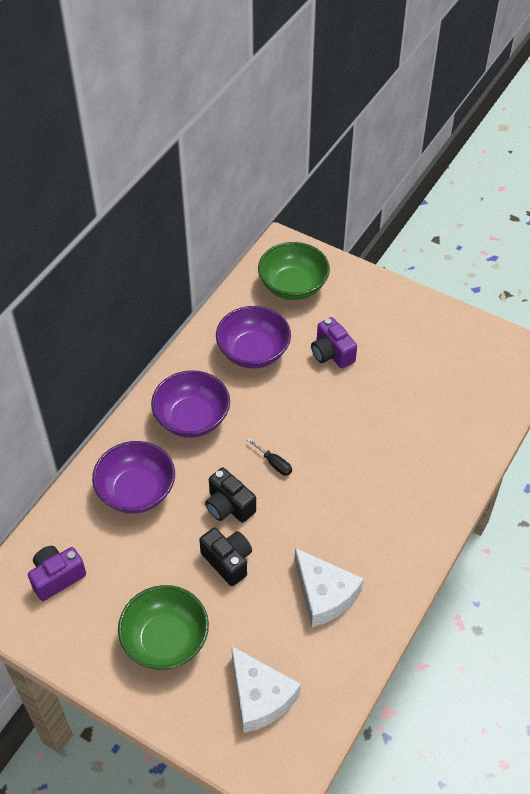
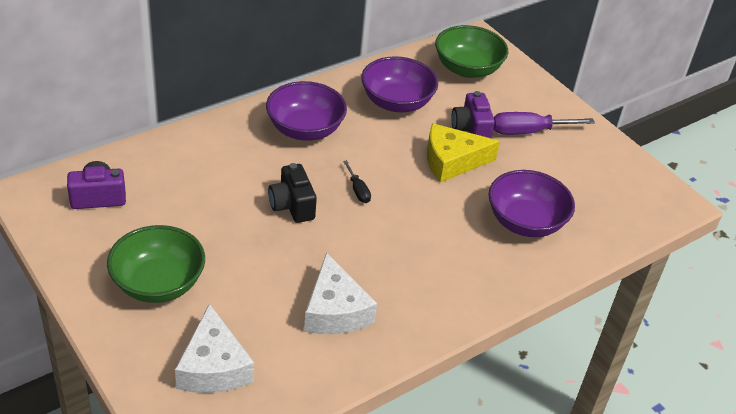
camera: 20 degrees right, 10 degrees down
(136, 491) = (216, 162): purple bowl -> purple bowl (525, 222)
(228, 561) = (261, 247): black camera -> none
(334, 395) = (452, 161): none -> yellow cheese
(379, 334) = (528, 131): none -> purple screwdriver

